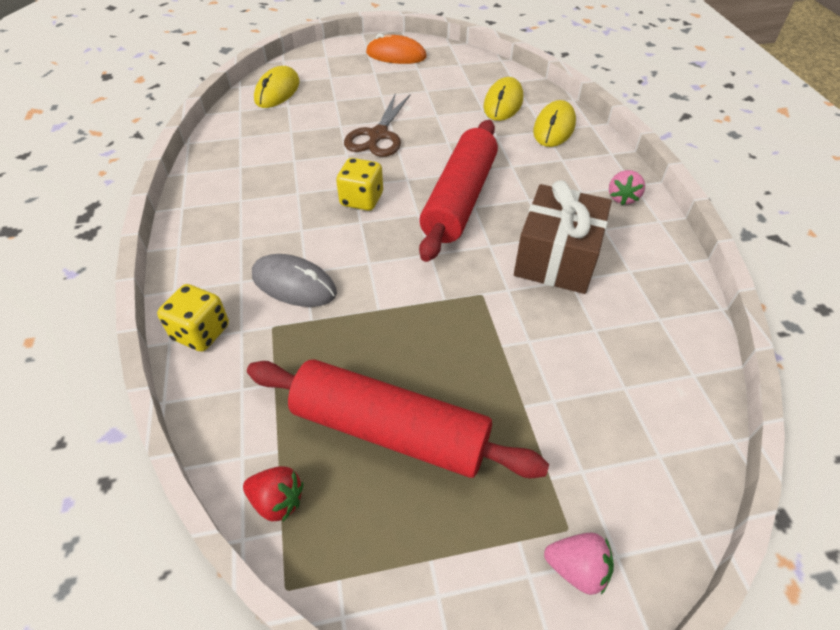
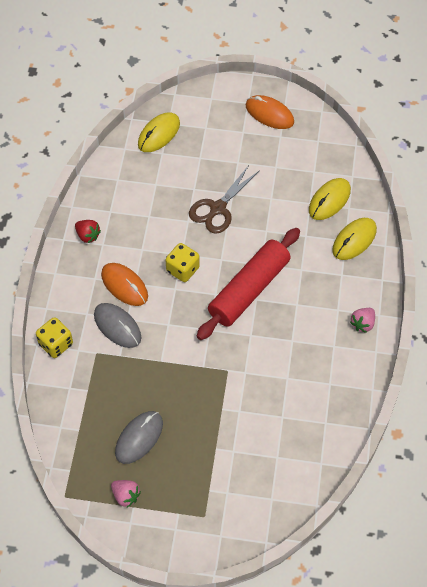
camera: 20 degrees right, 10 degrees up
(277, 501) = (72, 455): red strawberry -> red strawberry (88, 236)
(287, 235) = (124, 285): none -> orange mouse
(390, 430) = (139, 438): red rolling pin -> grey mouse
(557, 258) = (288, 359): brown gift -> none
(576, 568) = (198, 534): pink strawberry -> pink strawberry (126, 496)

